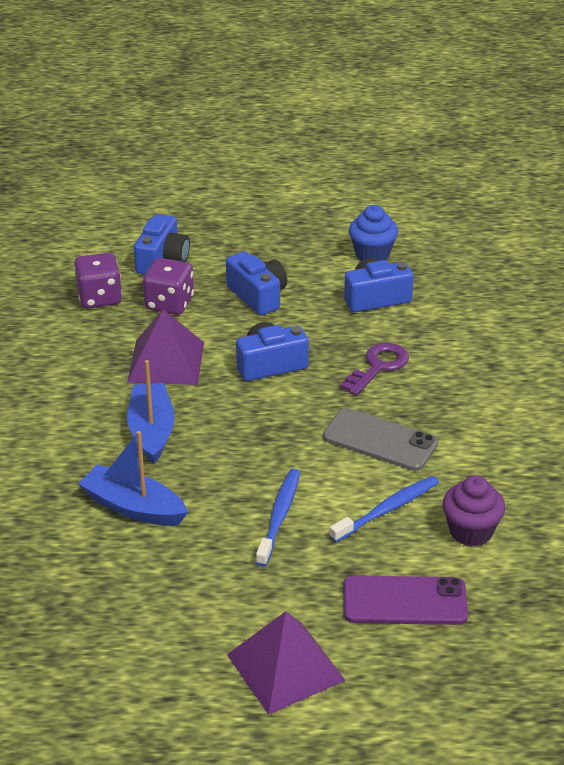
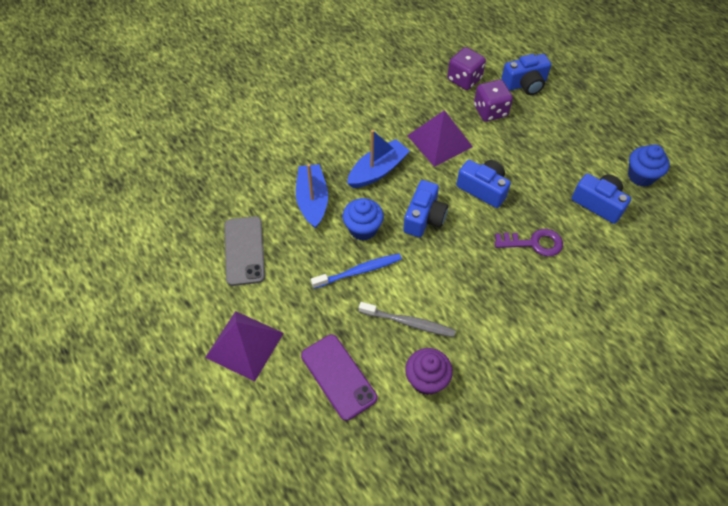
camera: 55 degrees right, 20 degrees up
(223, 484) = (363, 229): none -> blue cupcake
(258, 296) = (539, 145): blue camera -> blue camera (424, 218)
(380, 440) = (467, 283): grey phone -> grey phone (244, 251)
(387, 510) = (408, 322): blue toothbrush -> grey toothbrush

